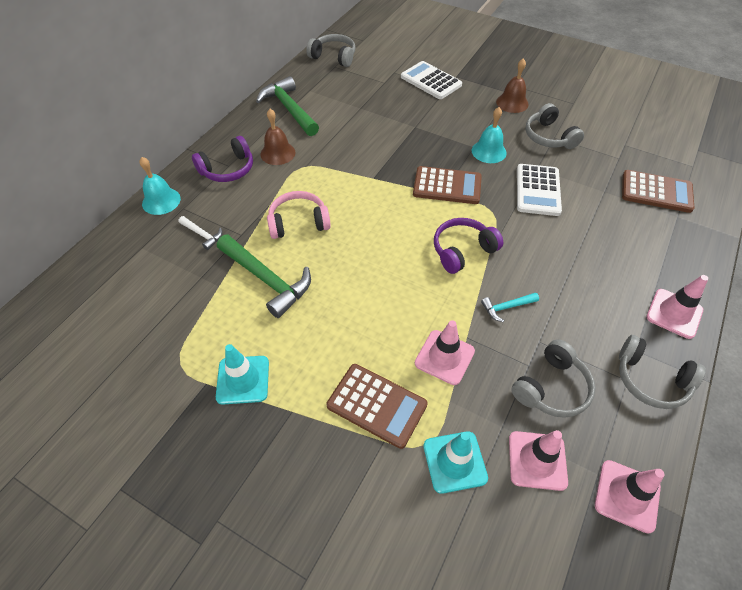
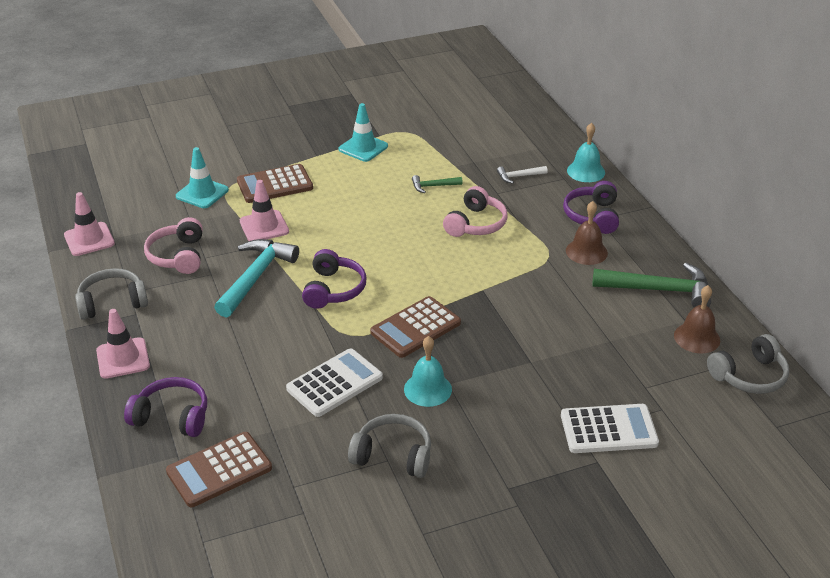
camera: 130 degrees right, 15 degrees down
(267, 280) = (433, 186): green hammer -> green hammer, size x0.48
(506, 307) = (256, 277): turquoise hammer -> turquoise hammer, size x2.07
(512, 103) = (487, 472): brown bell -> brown bell (697, 337)
(537, 190) = (334, 383): white calculator -> white calculator turned 90 degrees clockwise
(537, 460) = (155, 221): pink traffic cone -> none
(551, 388) = (178, 256): grey headphones -> pink headphones
(664, 242) = (172, 416): none -> purple headphones

